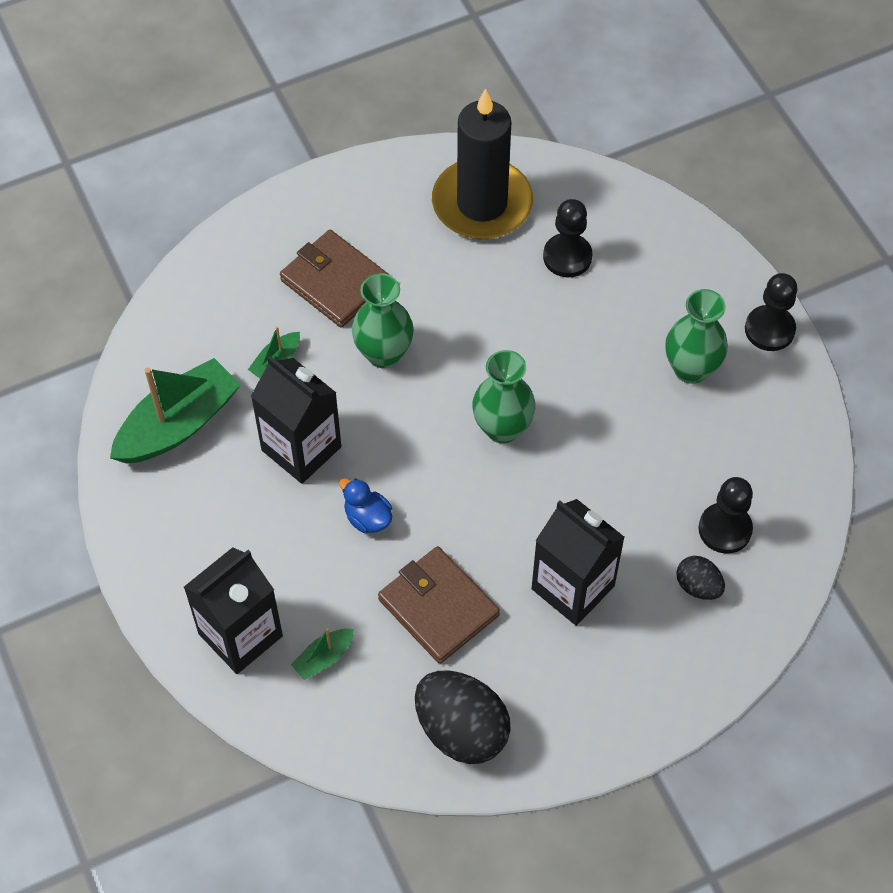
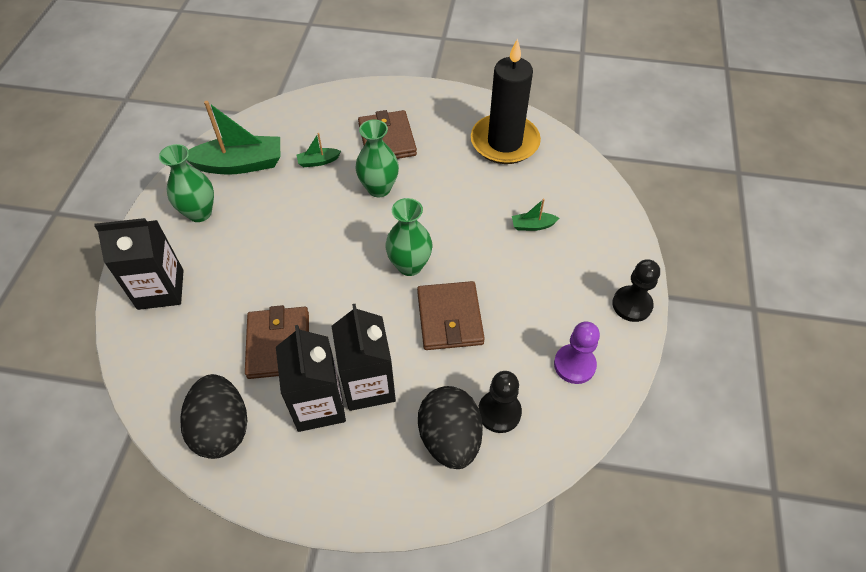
camera: 35 degrees right, 5 degrees down
(301, 448) = (288, 211): black carton -> black carton (319, 405)
(324, 657) = (189, 331): green boat -> green boat (532, 225)
(367, 518) = (288, 269): blue duck -> none
(567, 257) = (531, 194): black pawn -> none
(596, 461) = (450, 318): none -> brown wallet
(691, 369) = (558, 299): green vase -> green vase (199, 213)
(698, 586) = (450, 438): black egg -> black egg, size x1.93
(760, 432) = (574, 365): none -> purple pawn

